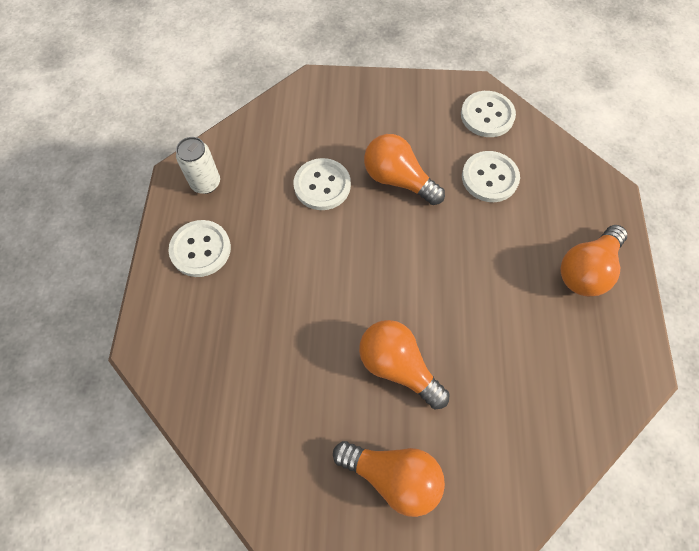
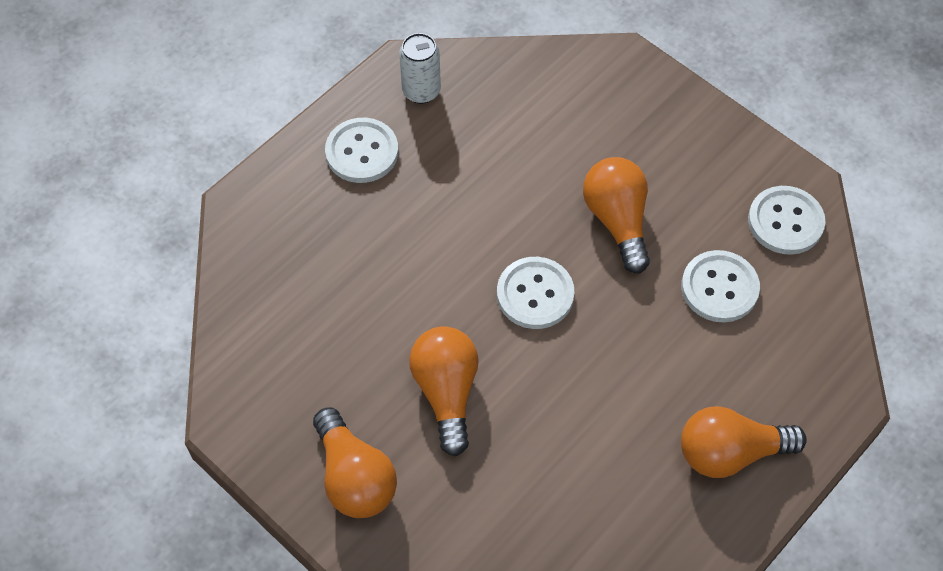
camera: 40 degrees right, 5 degrees down
(322, 185) = (533, 172): white button -> white button (535, 294)

